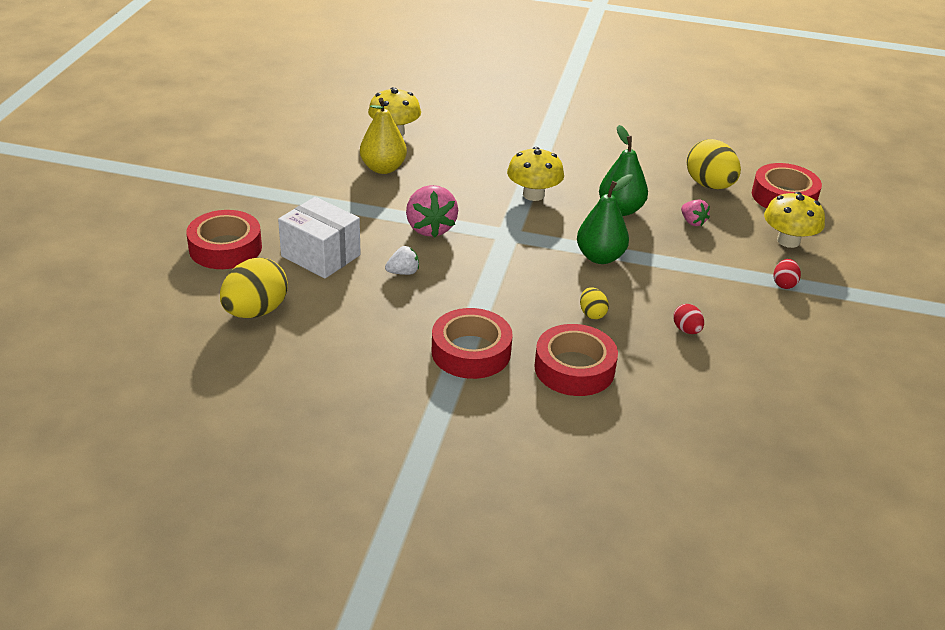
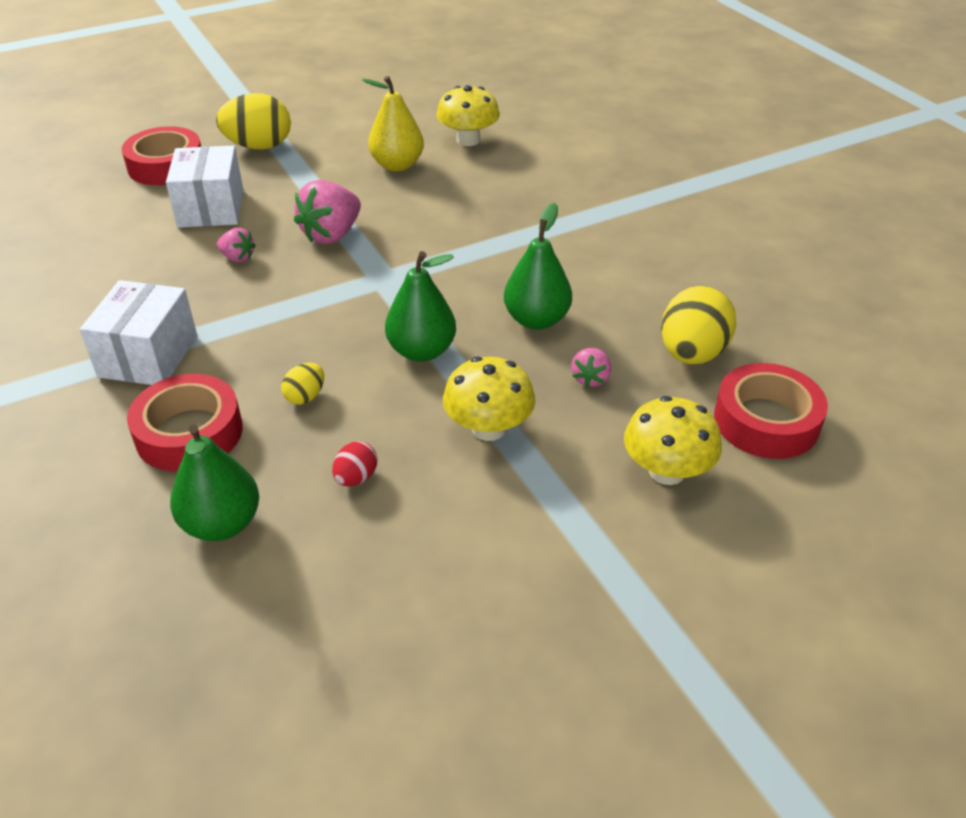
camera: 50 degrees right, 5 degrees up
(256, 311) = (89, 223): yellow egg -> yellow egg (259, 146)
(403, 272) = (238, 258): white strawberry -> pink strawberry
(471, 352) = (148, 356): red tape -> white box
(533, 195) = (479, 257): yellow mushroom -> yellow mushroom (488, 428)
(674, 391) = (222, 524): none -> green pear
(784, 284) = (560, 512): red egg -> none

